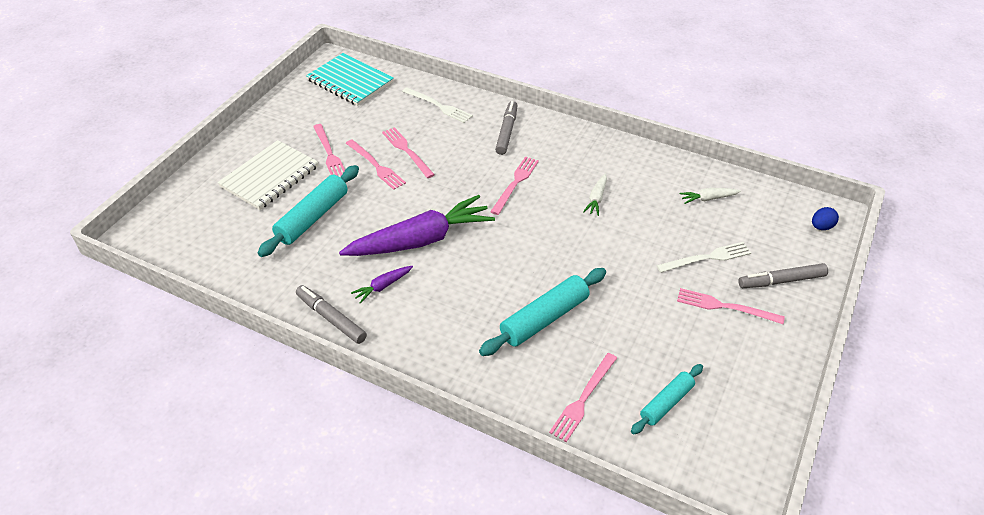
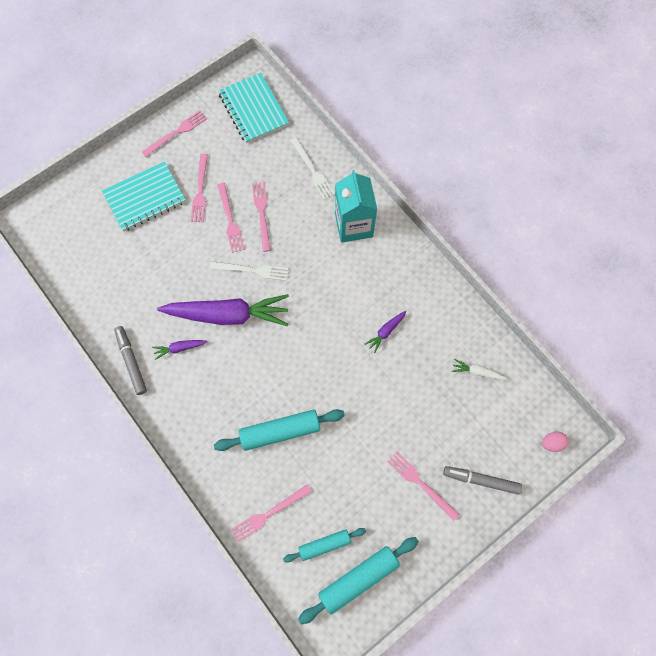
camera: 25 degrees right, 25 degrees up
(270, 177) = (145, 198): white notebook -> turquoise notebook
(312, 217) = (159, 256): turquoise rolling pin -> turquoise rolling pin (358, 579)
(507, 132) = (353, 225): grey marker -> turquoise carton
(515, 183) = (330, 287): pink fork -> pink fork (176, 133)
(596, 198) = (386, 331): white carrot -> purple carrot
(707, 258) = (437, 431): white fork -> white fork (252, 270)
(821, 227) = (552, 443): blue egg -> pink egg

